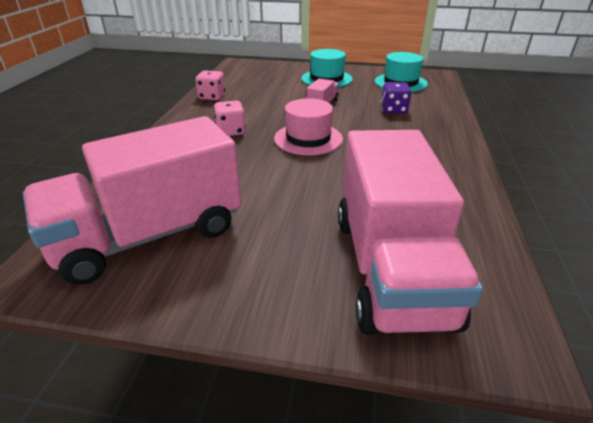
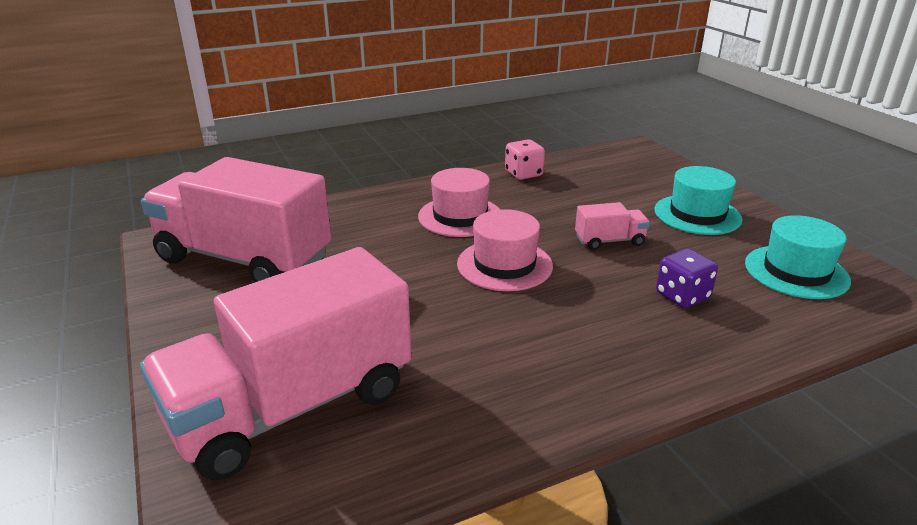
camera: 55 degrees right, 5 degrees down
(231, 131) = (460, 216): pink dice -> pink hat

